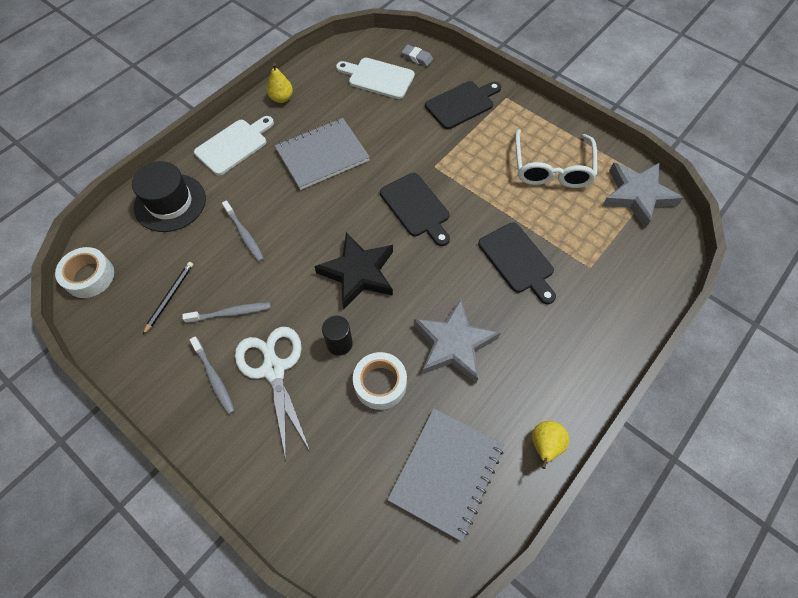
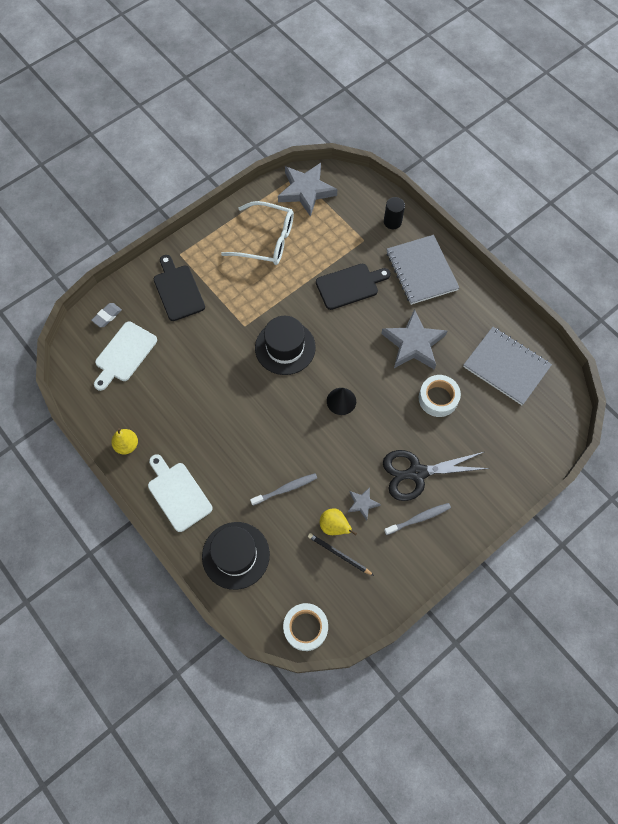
camera: 80 degrees left, 5 degrees up
(231, 313) = (362, 503): grey toothbrush -> grey star
(274, 369) = (417, 473): white scissors -> black scissors
(322, 155) = (210, 415): grey notebook -> grey notebook (421, 271)
(339, 343) = (402, 423): black cylinder -> black cylinder (392, 222)
(358, 273) = (341, 401): black star -> black cone
(416, 207) = (285, 347): black cutting board -> black hat
(544, 445) = (493, 304): yellow pear -> yellow pear (334, 526)

